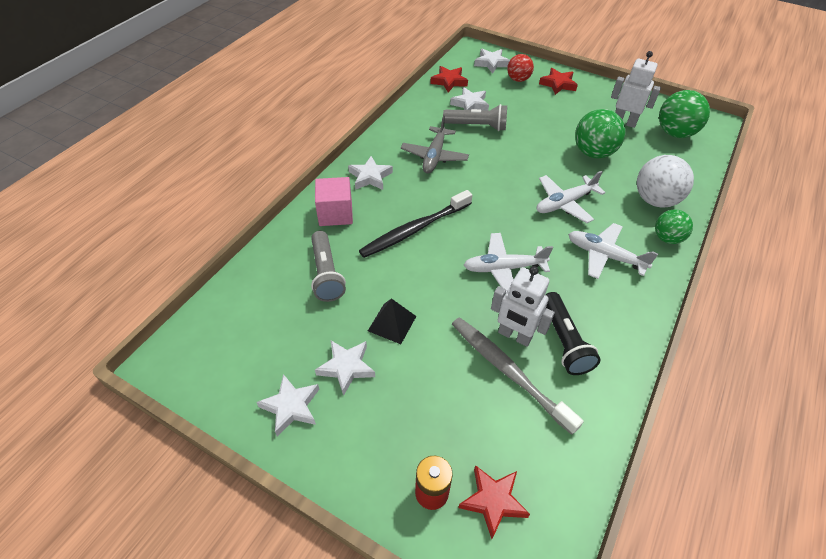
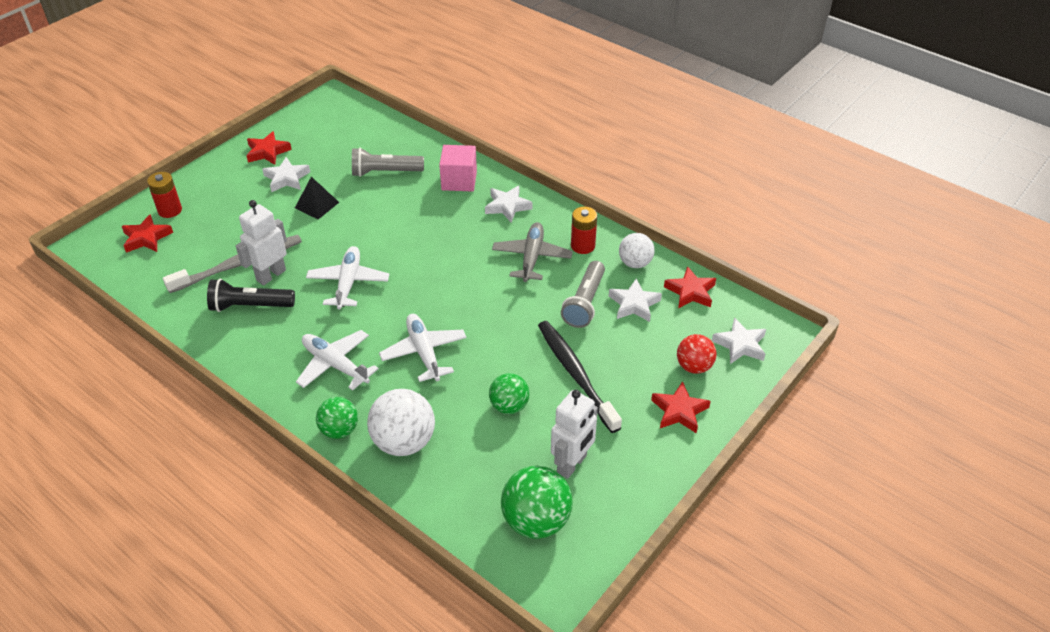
camera: 100 degrees right, 5 degrees down
(291, 407) = (267, 152): white star -> red star
(413, 131) = (583, 246): none -> red battery
(414, 230) = (420, 229): black toothbrush -> black toothbrush (575, 374)
(426, 105) = (635, 263): none -> white ball
(434, 156) = (532, 257): grey plane -> grey plane turned 75 degrees clockwise
(593, 153) = (509, 406): green ball -> green ball, size x0.63
(604, 256) = (335, 365): white plane -> white plane turned 90 degrees counterclockwise

